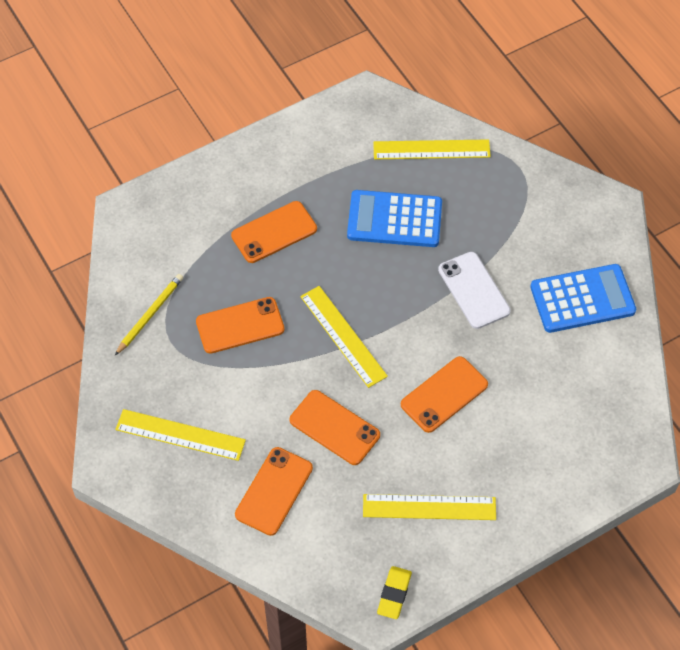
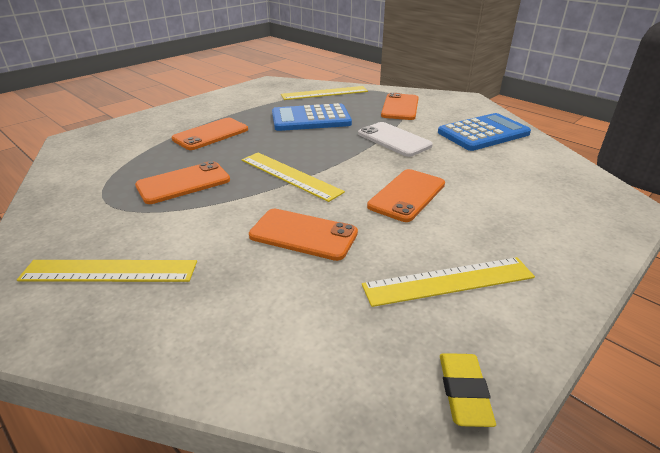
camera: 15 degrees left, 25 degrees down
(150, 314) = (85, 189): yellow pencil -> none
(274, 491) = (242, 303): orange phone -> orange phone (400, 107)

